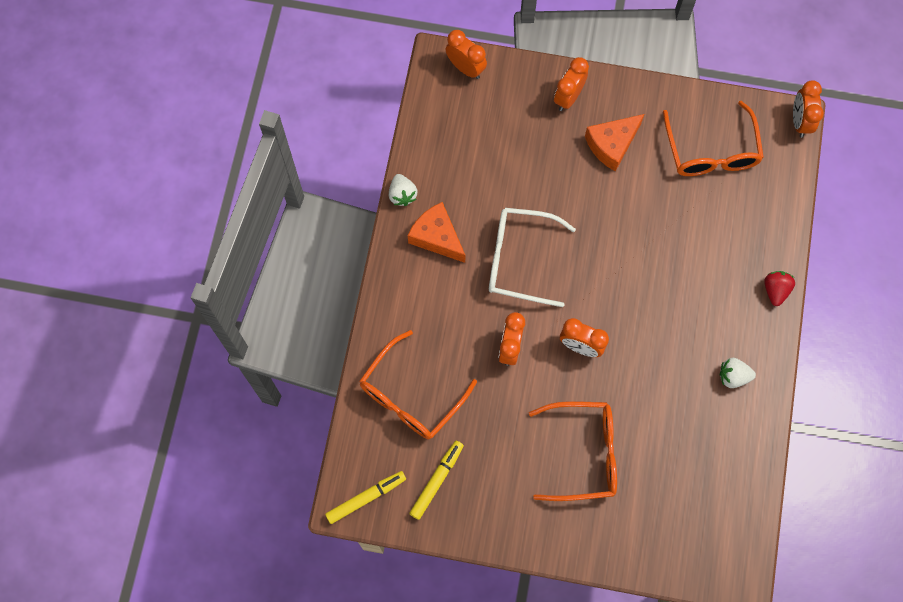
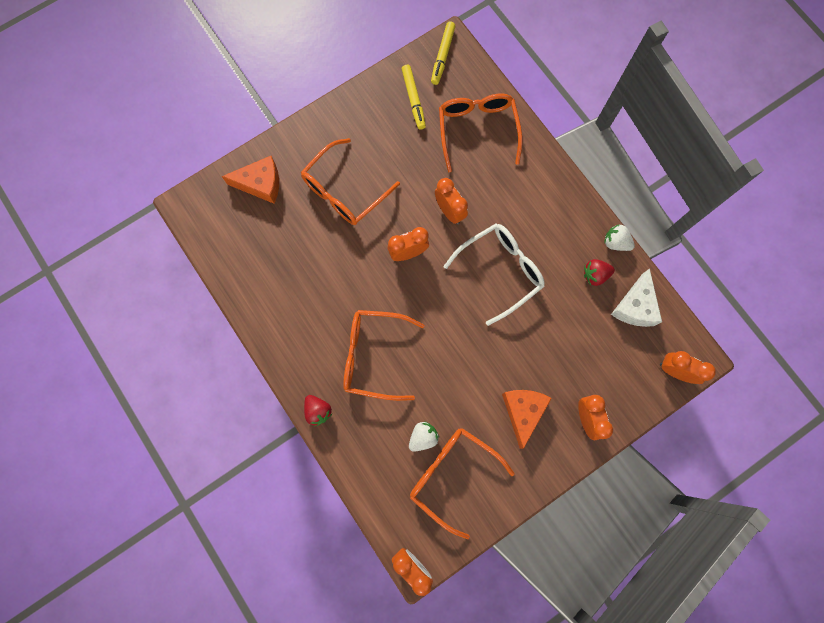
camera: 135 degrees right, 5 degrees up
(437, 237) = (565, 236): orange cheese -> orange cheese (260, 184)
(442, 136) = (635, 306): none -> white cheese
(447, 187) = (595, 275): none -> red strawberry
(466, 68) = (675, 371): orange clock -> orange clock turned 150 degrees counterclockwise
(690, 290) = (374, 356): none -> orange glasses
(733, 376) = (295, 324): white strawberry -> white strawberry (423, 437)

